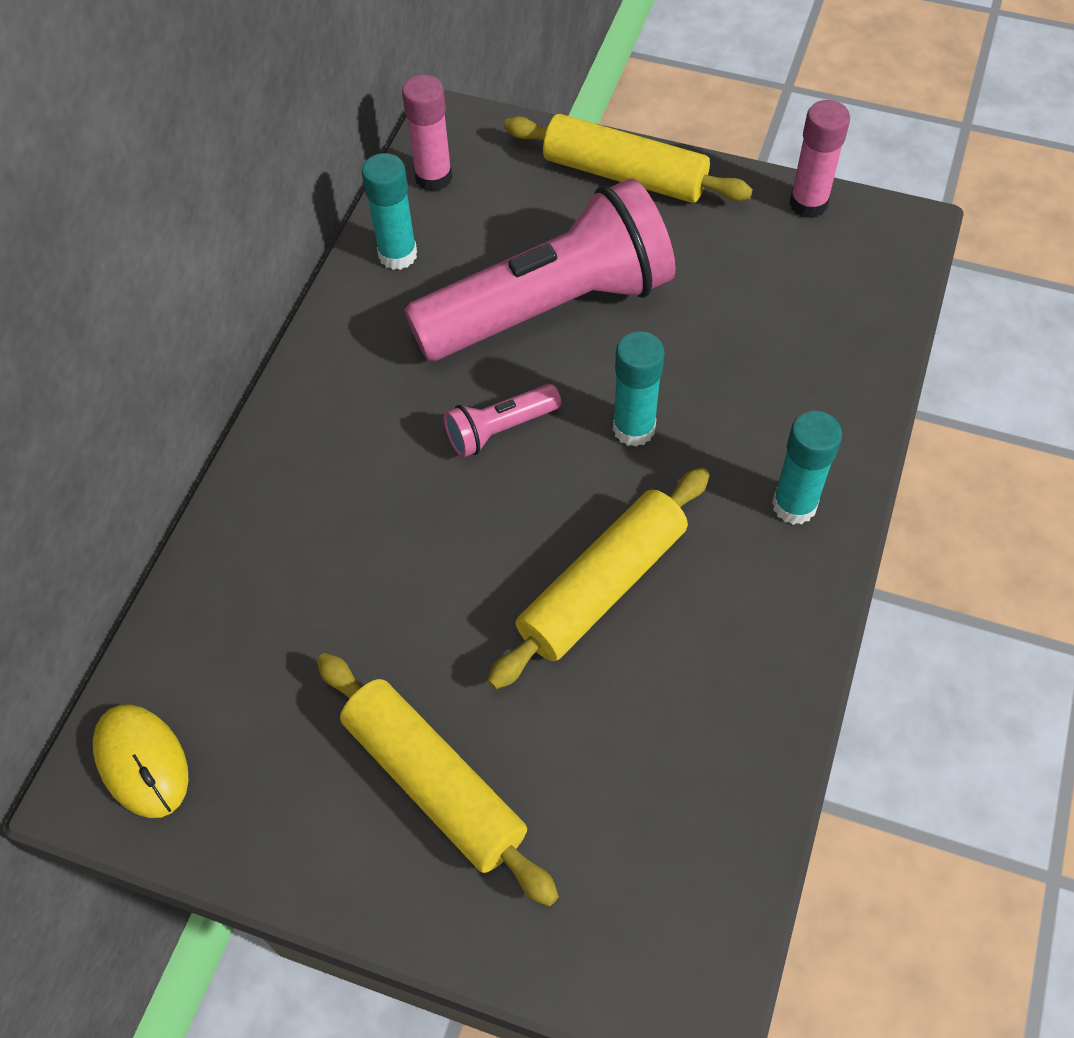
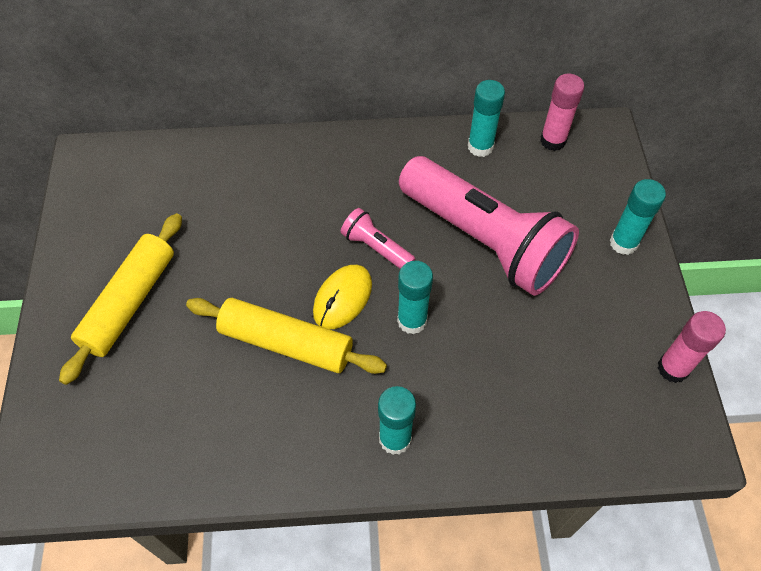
camera: 65 degrees right, 0 degrees up
(142, 762) = (105, 170): yellow mouse -> yellow mouse (342, 298)
(624, 175) = (623, 243): yellow rolling pin -> turquoise glue stick

